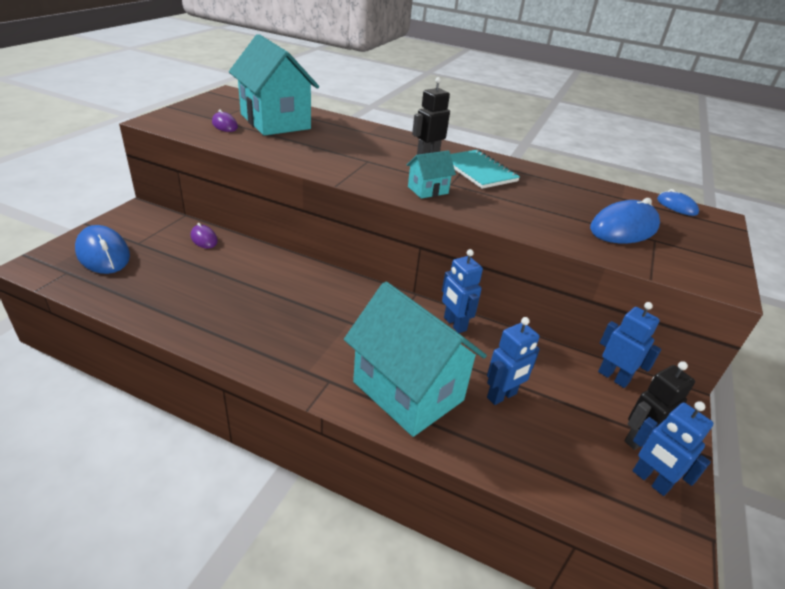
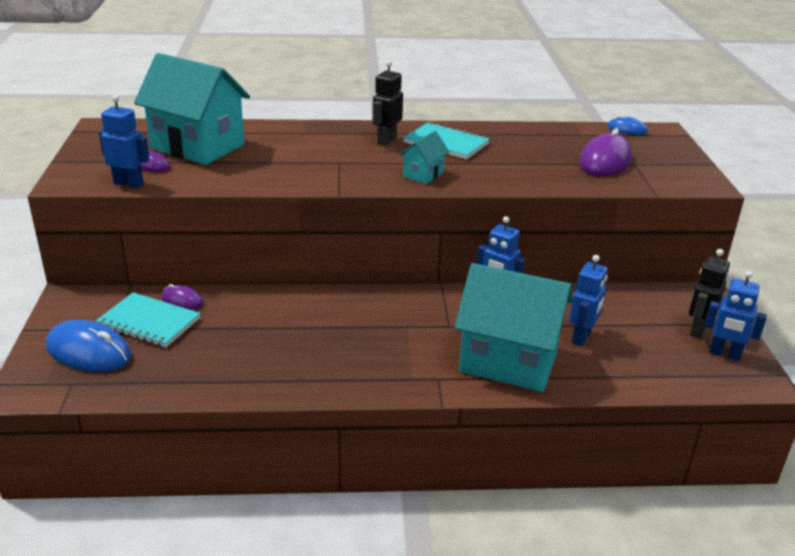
camera: 25 degrees left, 5 degrees down
(164, 247) = (149, 322): none -> turquoise notebook
(613, 377) = (649, 292): blue robot -> blue robot (129, 184)
(623, 228) = (605, 161): blue mouse -> purple mouse

